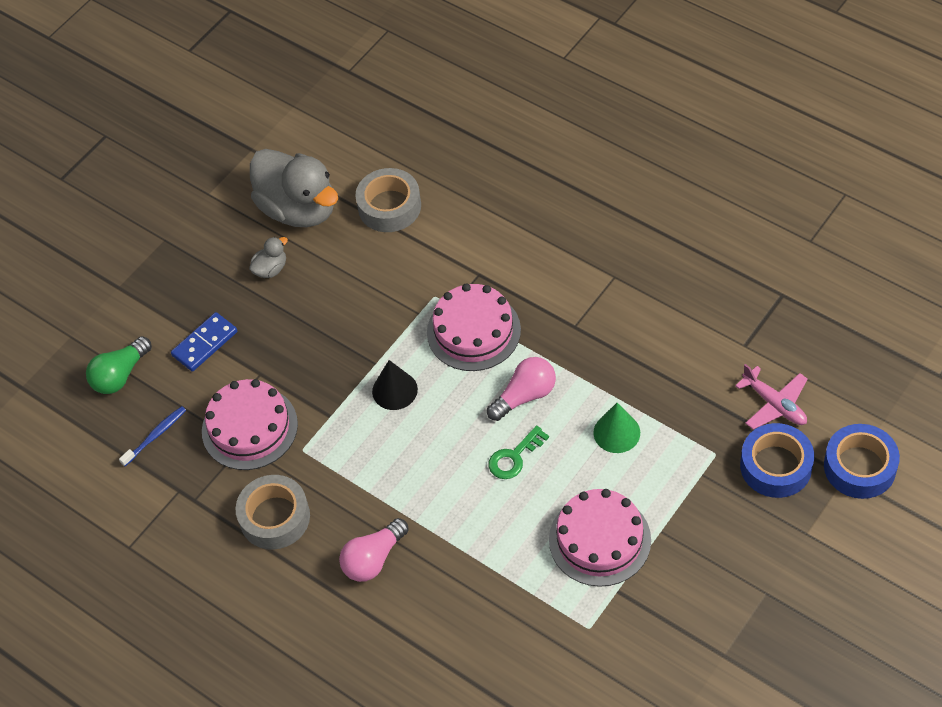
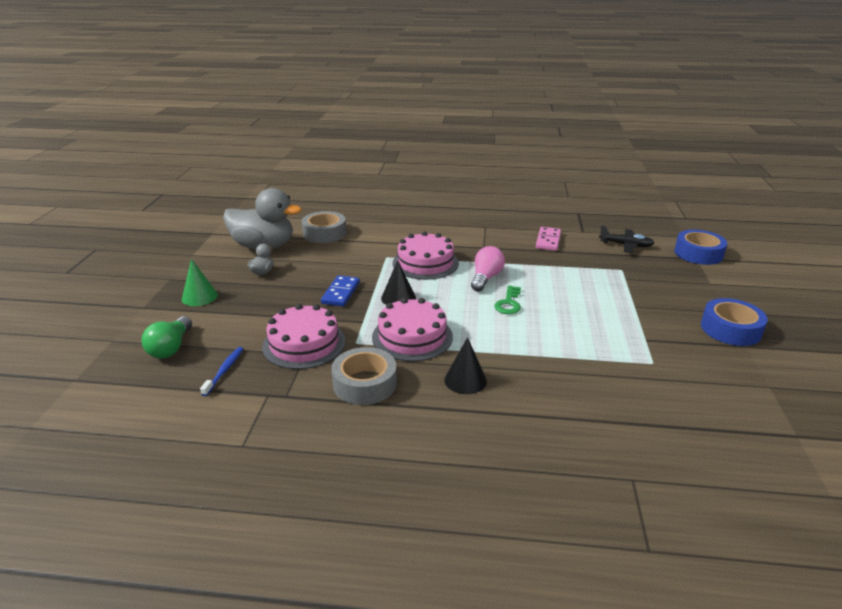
camera: 35 degrees left, 25 degrees down
(205, 344) = (235, 314): blue domino -> blue domino (341, 293)
(373, 559) = (465, 380): pink light bulb -> black cone
(599, 540) = (605, 321): pink cake -> pink cake (412, 337)
(616, 432) = (557, 277): green cone -> green cone (199, 297)
(674, 347) = (548, 240): none -> pink domino
(774, 404) = (626, 245): pink plane -> black plane
(776, 466) = (658, 265): blue tape -> blue tape (730, 329)

